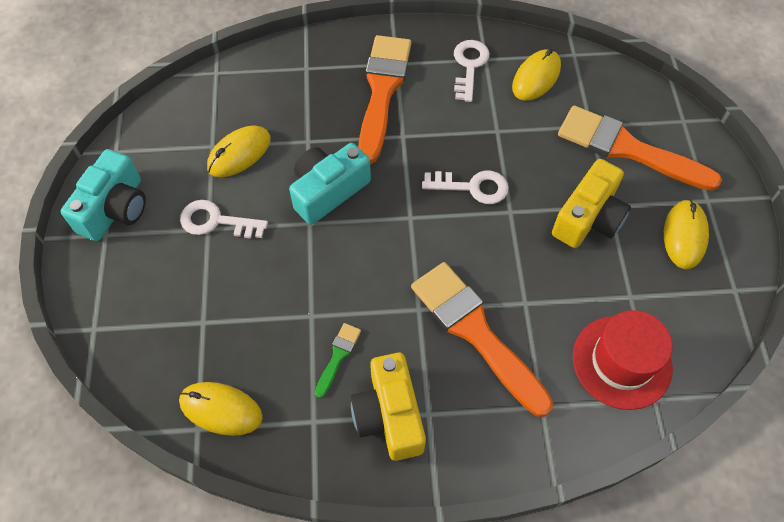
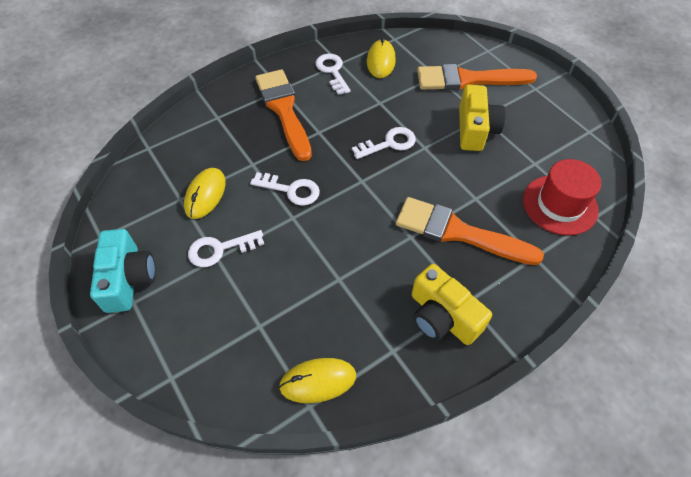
camera: 30 degrees left, 5 degrees down
(328, 191) = (291, 190): turquoise camera -> white key
(338, 356) = (378, 296): green brush -> none
(684, 235) = (538, 114): yellow mouse -> none

